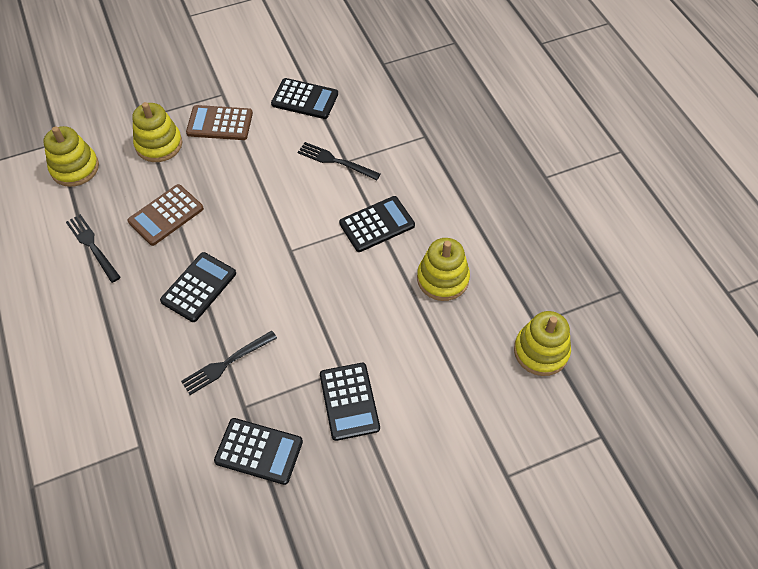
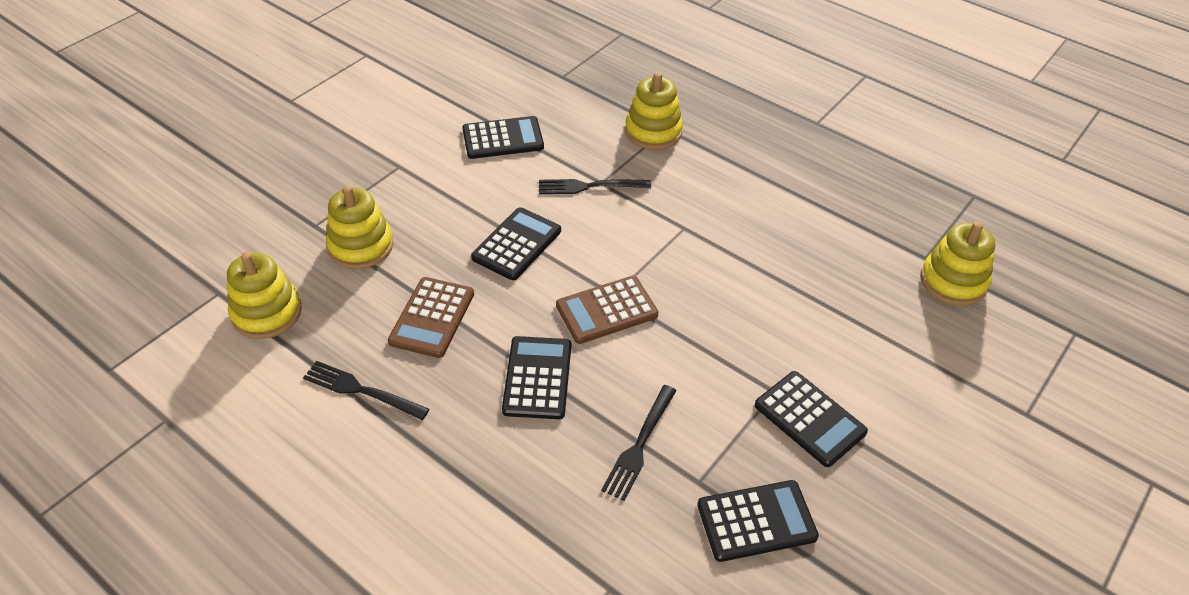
camera: 30 degrees left, 10 degrees down
(220, 123) = (420, 197): brown calculator -> brown calculator (606, 310)
(377, 224) = (687, 231): black calculator -> black calculator (517, 244)
(442, 279) = (800, 255): yellow stacking toy -> yellow stacking toy (653, 132)

